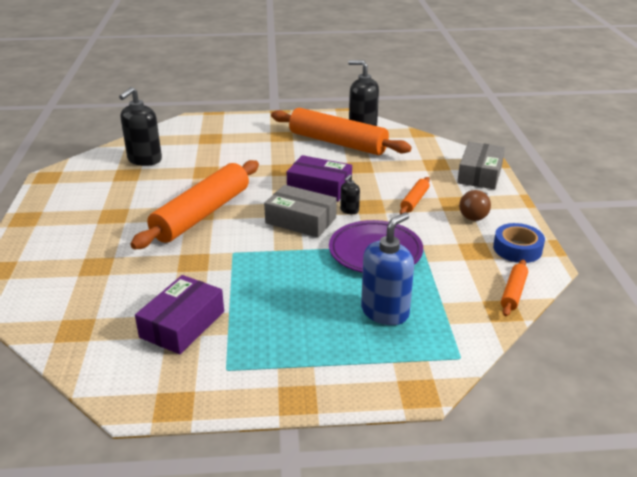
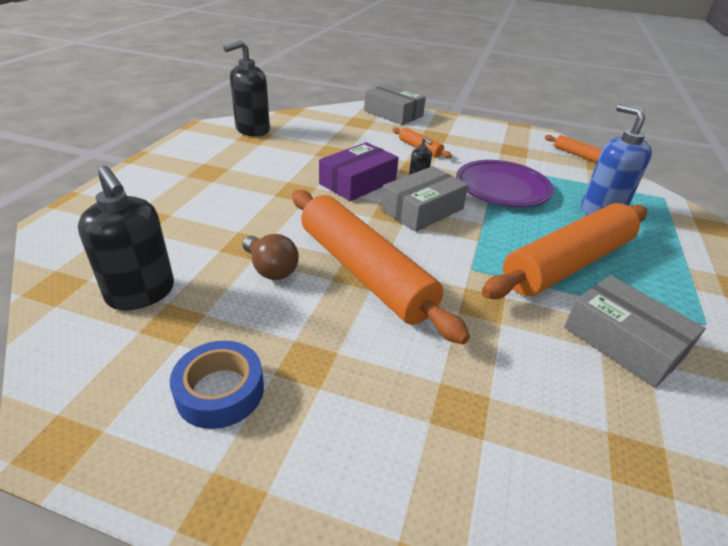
camera: 70 degrees left, 5 degrees up
(182, 324) = (623, 341): purple box -> grey box
(338, 143) = (266, 148): orange rolling pin -> orange rolling pin (567, 263)
(475, 215) = (459, 134): brown light bulb -> brown light bulb (271, 269)
(517, 249) = (517, 136): blue tape -> blue tape (220, 391)

